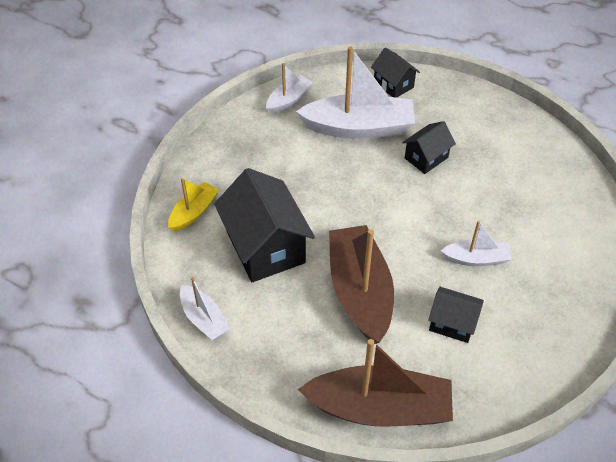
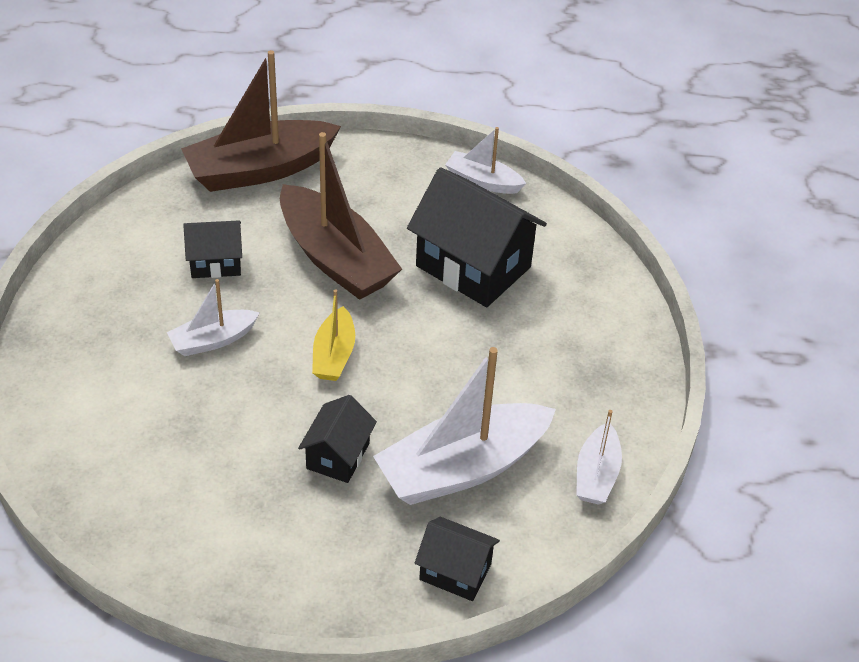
camera: 150 degrees right, 5 degrees down
(194, 212) = (586, 274): yellow boat -> yellow boat (334, 355)

